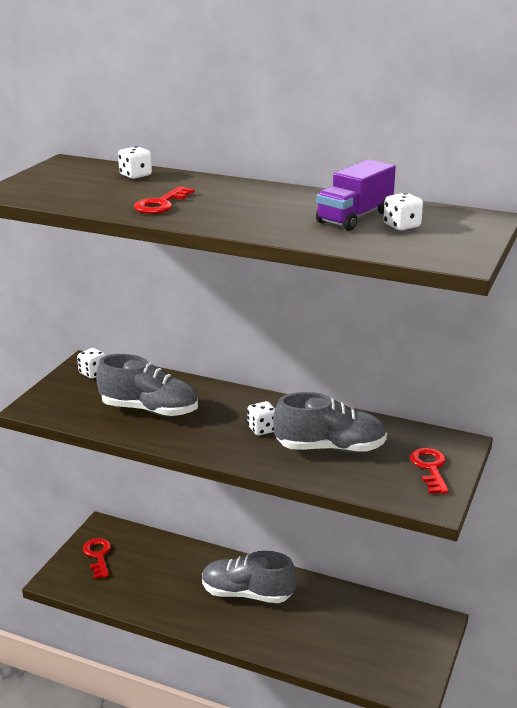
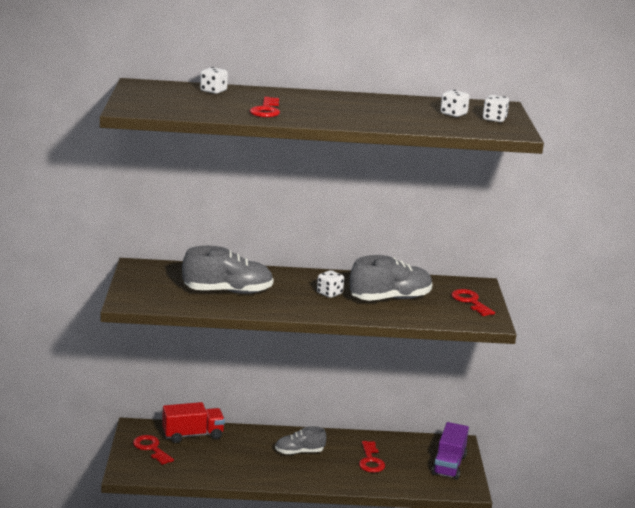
camera: 25 degrees left, 5 degrees down
(93, 373) = (153, 272): white dice -> white dice (494, 119)
(150, 547) = (193, 435): none -> red truck
(247, 594) = (299, 452): grey shoe -> grey shoe, size x0.61
(320, 623) = (370, 460): none -> red key
(354, 217) = (415, 111): purple truck -> purple truck (449, 465)

